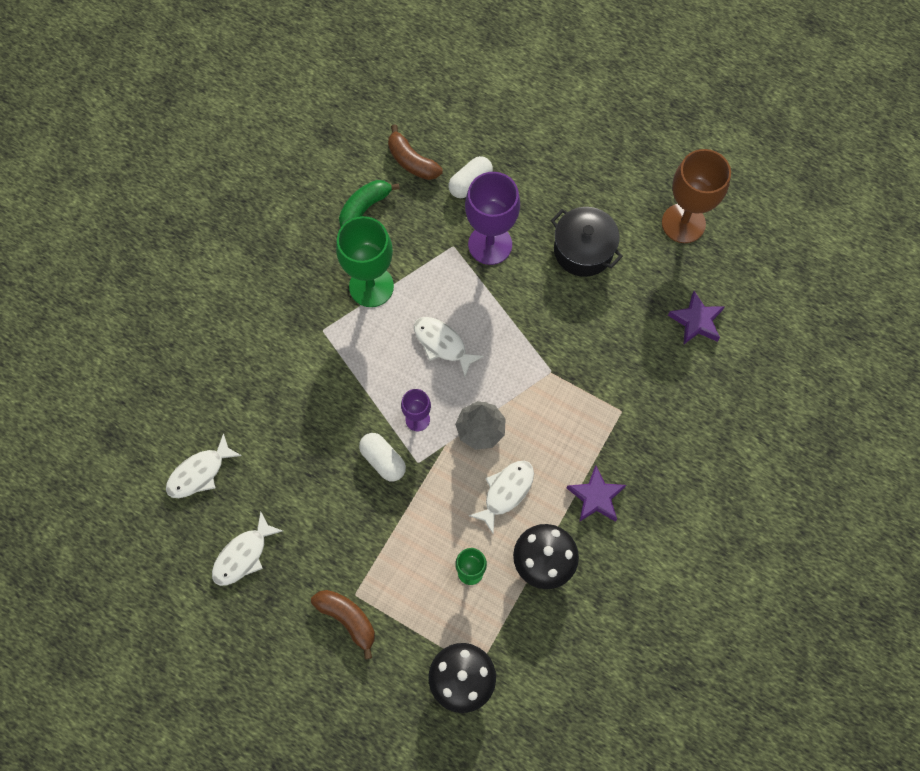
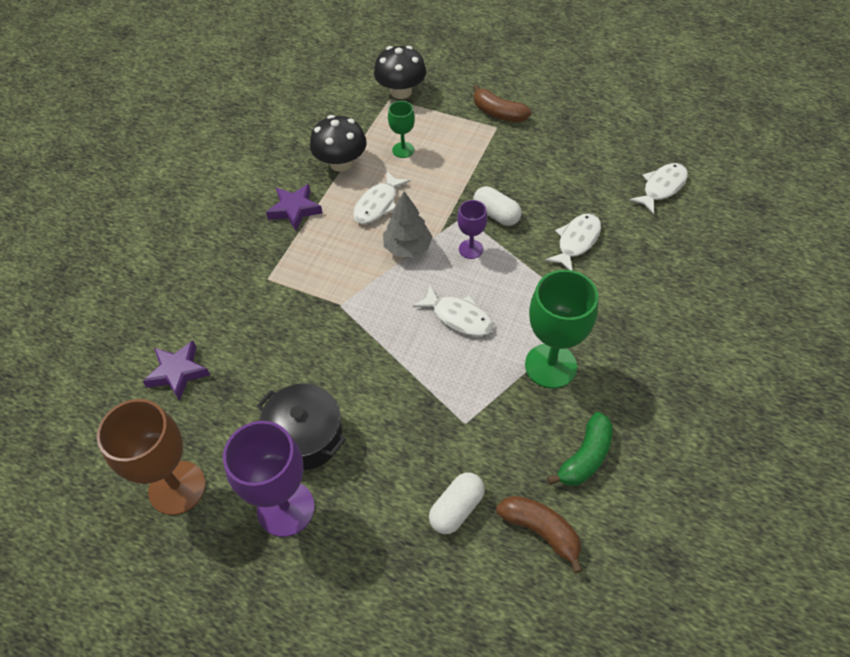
camera: 175 degrees right, 15 degrees down
(243, 555) = (598, 139): white fish -> white fish (576, 241)
(490, 244) = (420, 430): purple goblet -> purple goblet (286, 508)

